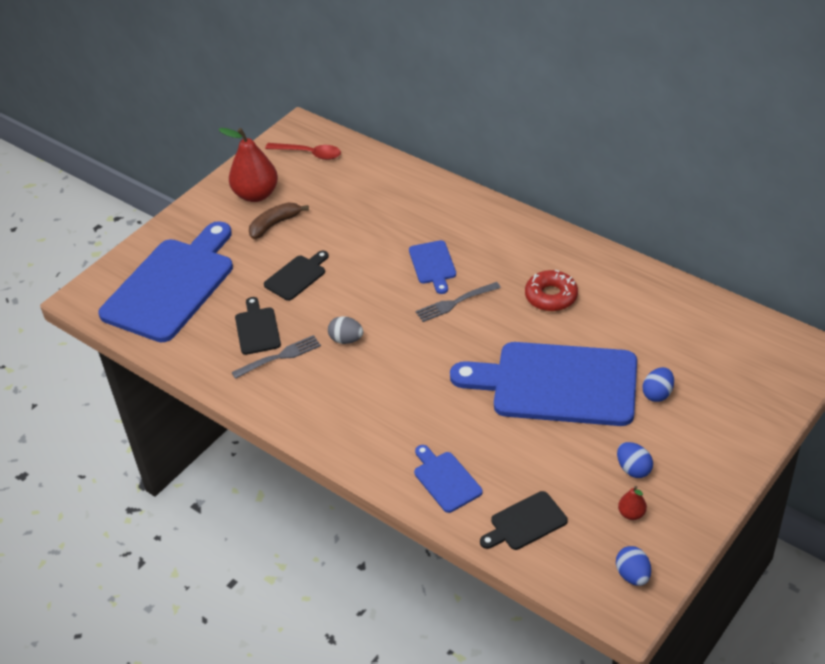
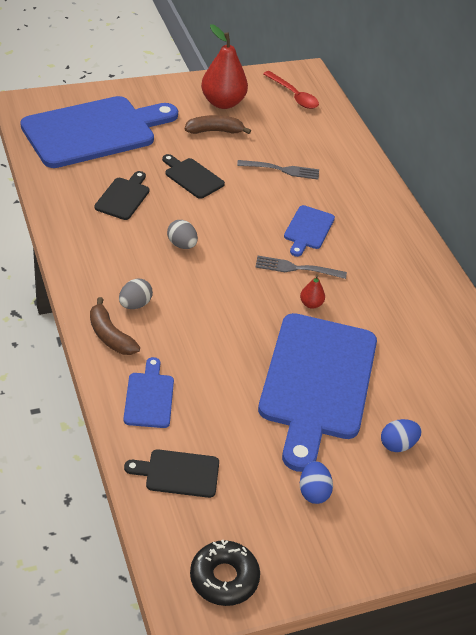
camera: 25 degrees right, 0 degrees up
(279, 357) = (118, 227): grey fork -> grey fork (281, 170)
(297, 276) = (192, 177): black cutting board -> black cutting board turned 120 degrees counterclockwise
(359, 413) = (135, 304): none -> grey egg
(365, 451) = (110, 336): none -> brown banana
(551, 296) = (382, 311): red donut -> none
(557, 384) = (317, 382): blue cutting board -> blue cutting board turned 120 degrees counterclockwise
(631, 514) = (274, 527): red pear -> red pear (311, 304)
(633, 575) = (224, 578): blue egg -> black donut

